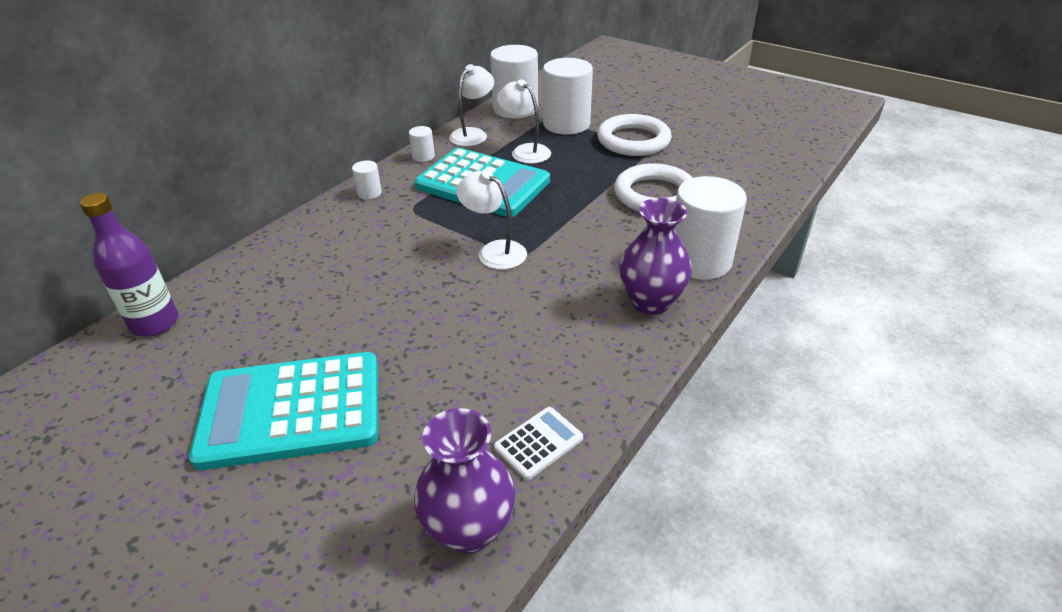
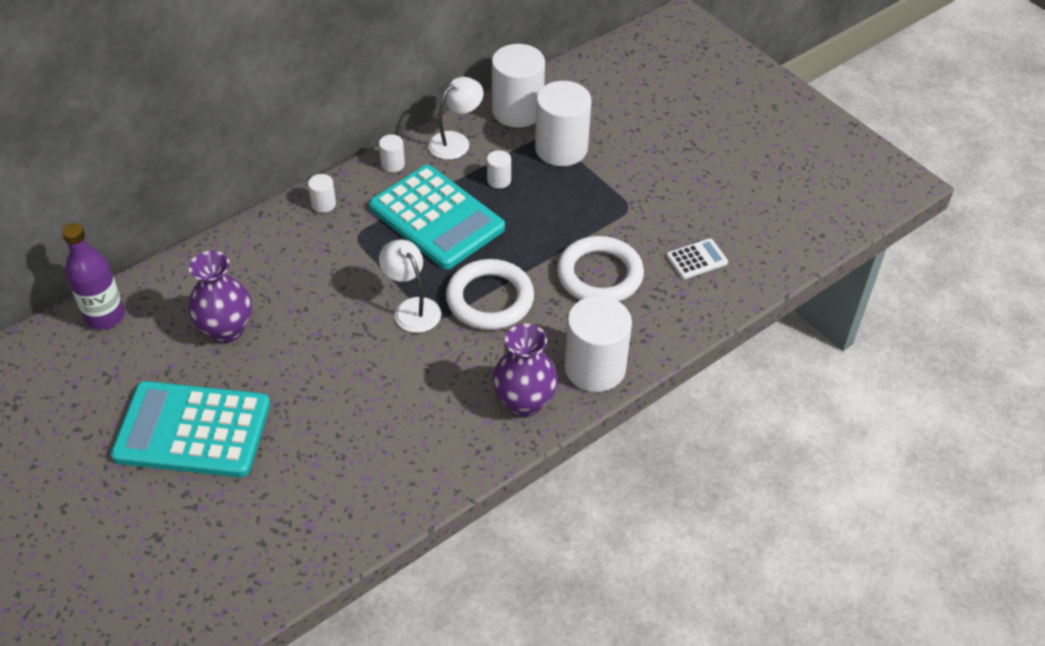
camera: 15 degrees right, 10 degrees up
(469, 529) = (289, 562): purple vase -> purple vase (226, 329)
(525, 151) = (499, 180): white lamp -> white cylinder
(538, 443) = (367, 510): white calculator -> white calculator (697, 259)
(633, 140) = (620, 191): white ring -> white ring (490, 299)

